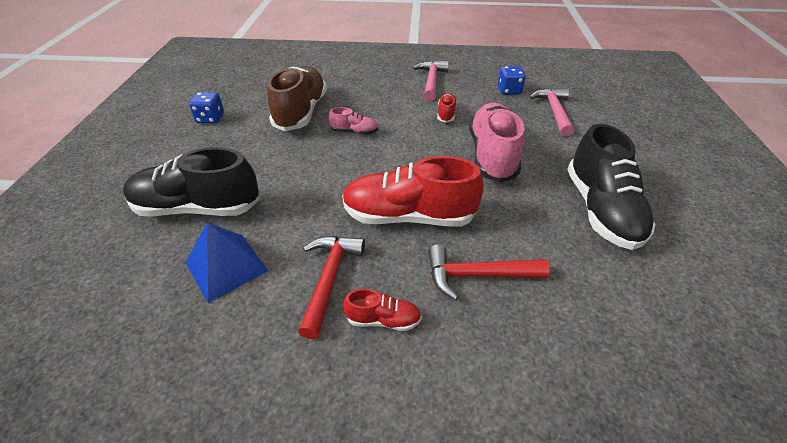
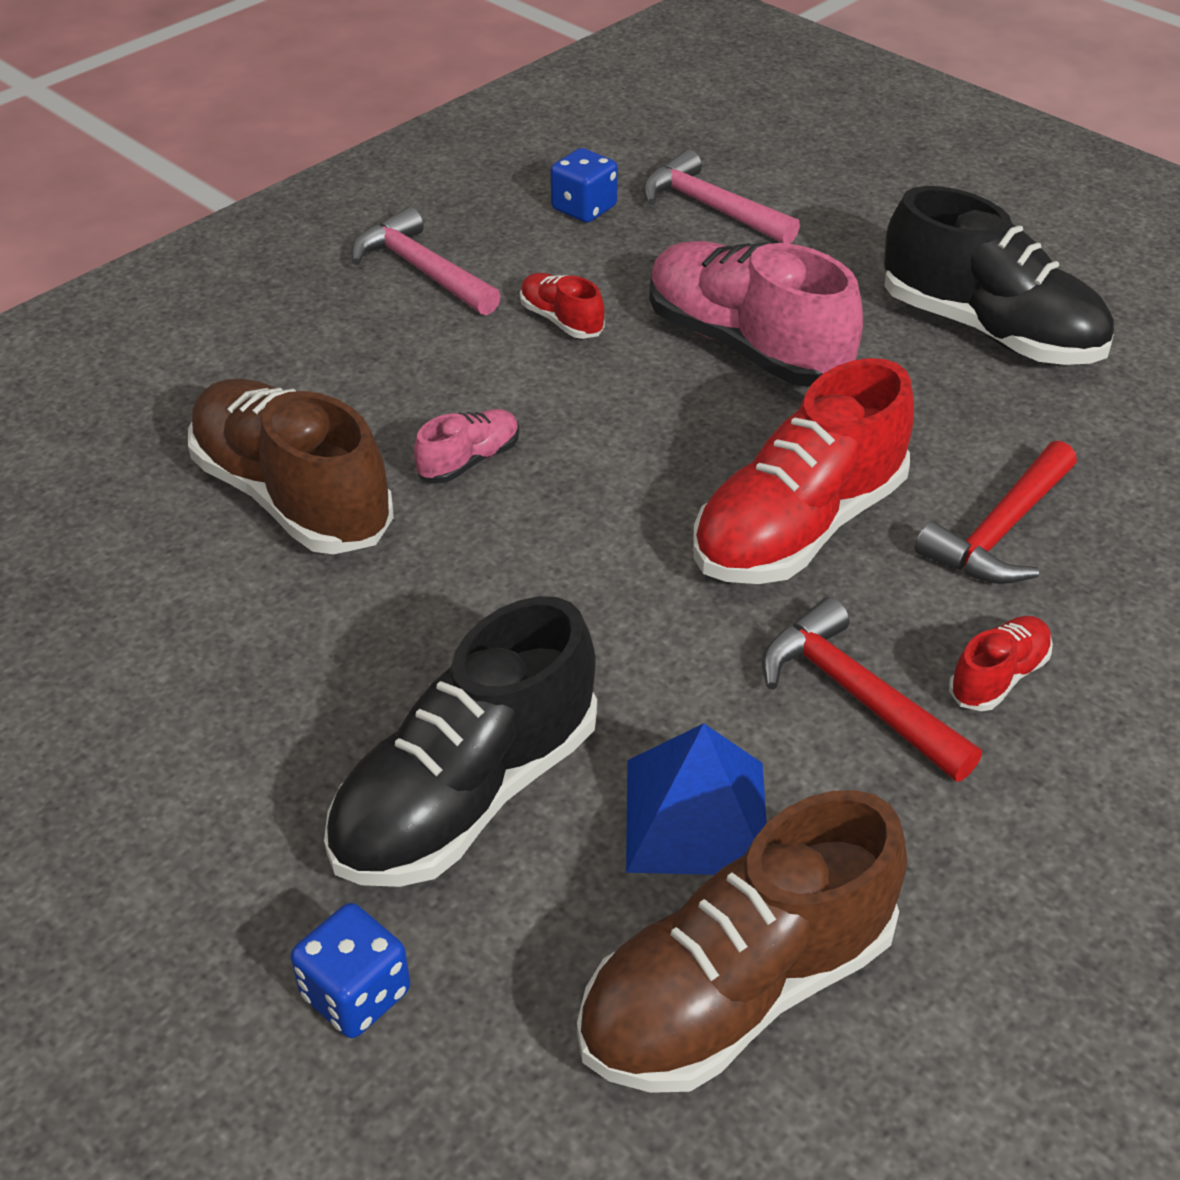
camera: 50 degrees left, 0 degrees up
(141, 323) = (737, 989): none -> brown shoe
(210, 118) = (119, 648): blue dice -> blue dice (356, 994)

